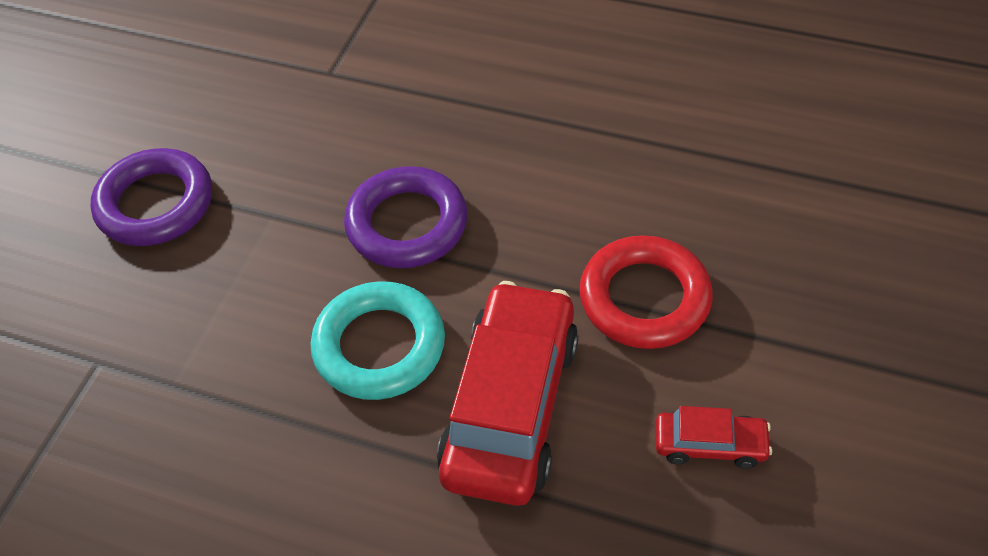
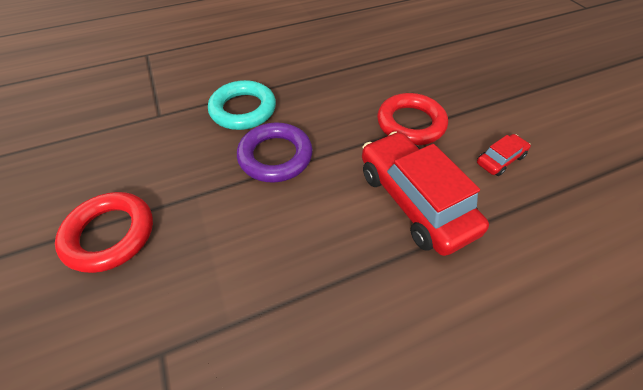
camera: 45 degrees left, 0 degrees up
(155, 204) = (110, 234): purple ring -> red ring
(379, 346) = (325, 218): turquoise ring -> turquoise ring (243, 110)

